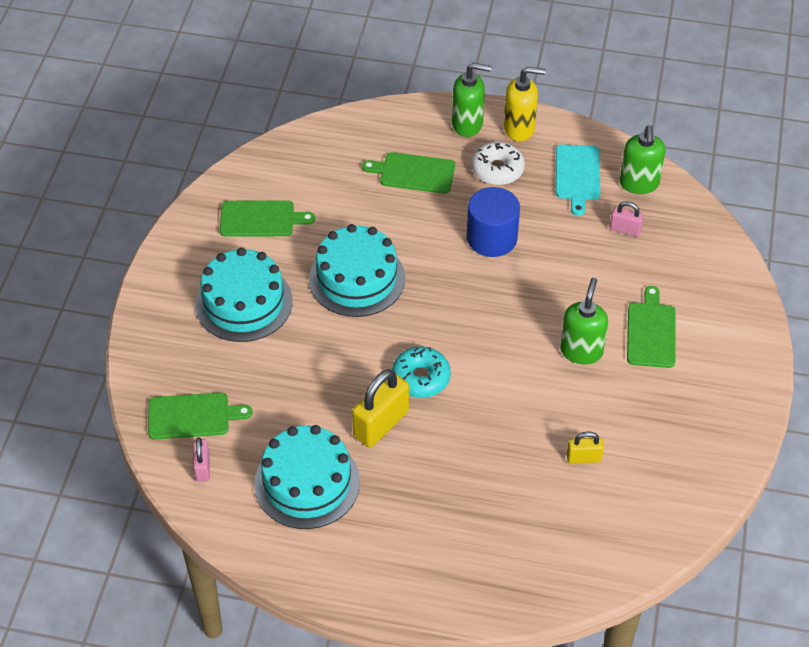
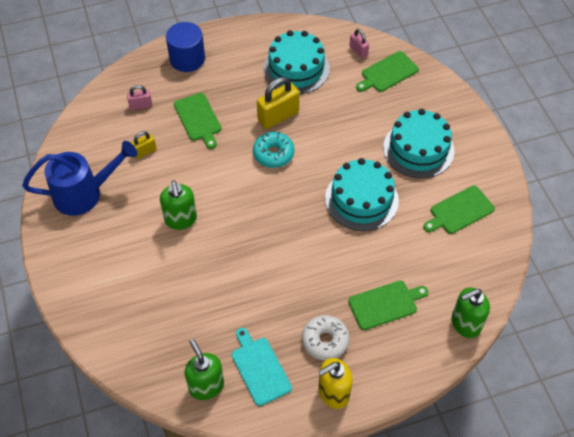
camera: 150 degrees right, 5 degrees up
(381, 424) = (278, 116): yellow padlock -> yellow padlock turned 45 degrees clockwise
(467, 124) = (377, 375): green soap dispenser -> green soap dispenser (465, 324)
(492, 238) = (291, 276): blue cylinder -> blue cylinder (187, 59)
(625, 229) = (196, 334): pink padlock -> pink padlock (141, 105)
(651, 332) = (139, 257): green cutting board -> green cutting board (198, 119)
(686, 437) = (84, 193): none -> blue watering can

